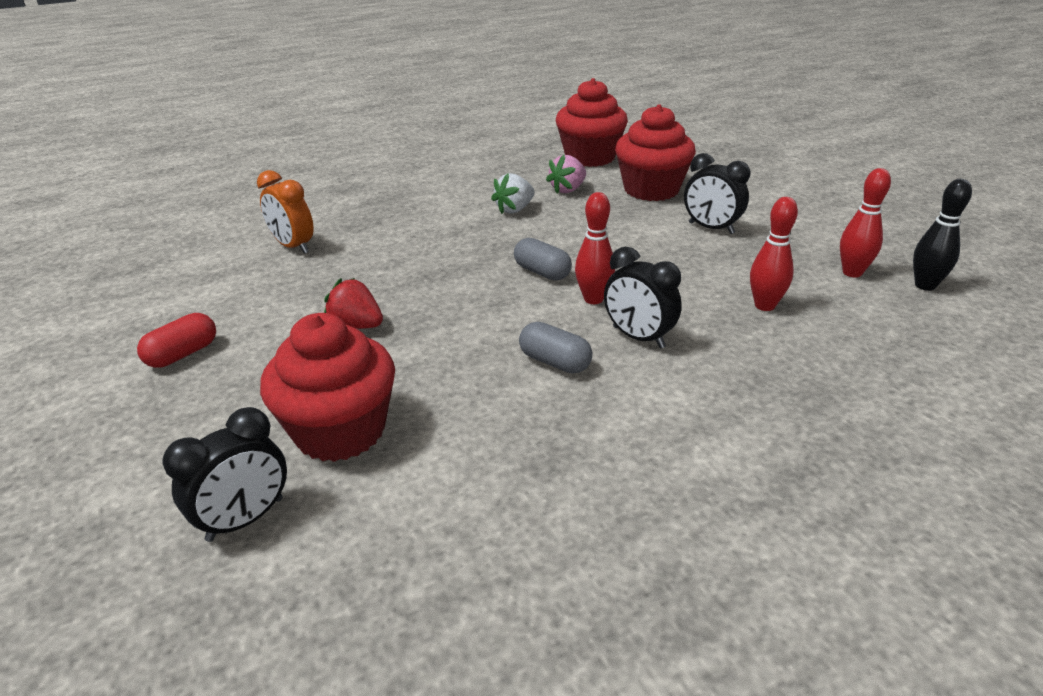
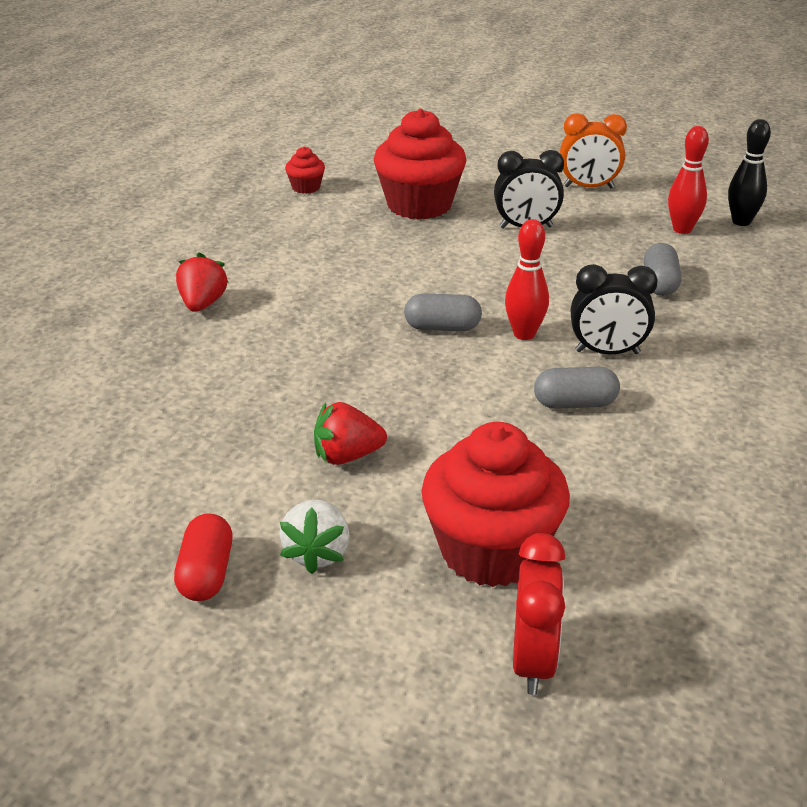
camera: 40 degrees left, 0 degrees up
(245, 519) = (533, 662): black clock -> red clock
(293, 246) = (127, 409): orange clock -> orange clock (588, 187)
(421, 205) = (202, 304): none -> red strawberry
(514, 209) = (316, 273): white strawberry -> white strawberry (317, 553)
(568, 189) = (338, 232): pink strawberry -> none
(590, 157) = (306, 187): red cupcake -> red cupcake, size x0.45
(764, 305) = (660, 284): red bowling pin -> grey capsule

